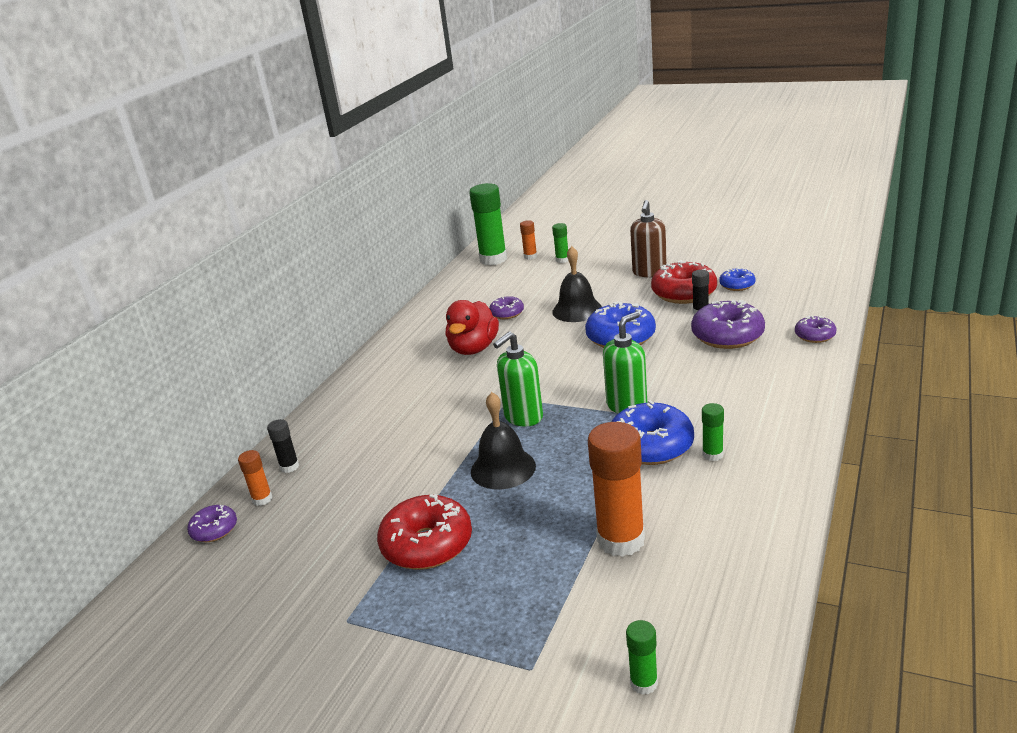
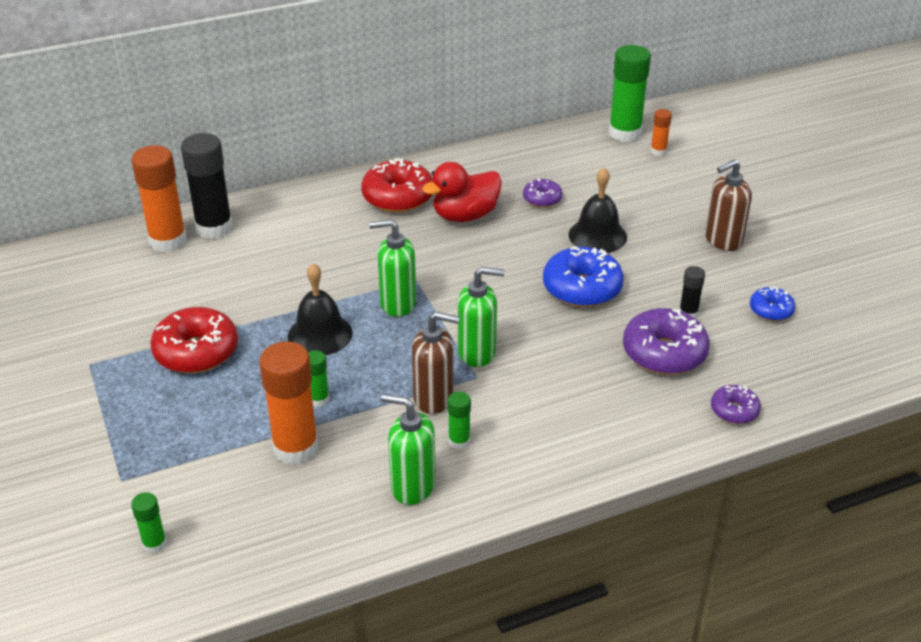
camera: 40 degrees right, 10 degrees up
(214, 530) = (117, 243): purple donut -> none
(262, 499) = (168, 241): orange glue stick -> orange glue stick, size x2.07
(289, 467) = (214, 228): black glue stick -> black glue stick, size x2.07
(562, 260) = (677, 173): green glue stick -> green glue stick (319, 399)
(651, 446) = (434, 398): blue donut -> brown soap dispenser
(684, 293) = (711, 284): red donut -> red donut (398, 197)
(737, 498) = (412, 486): none -> green soap dispenser

